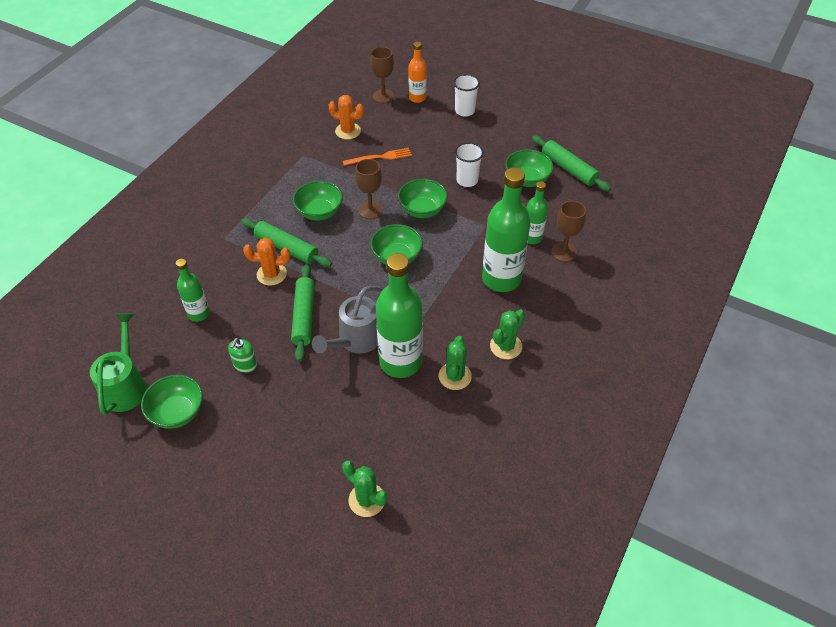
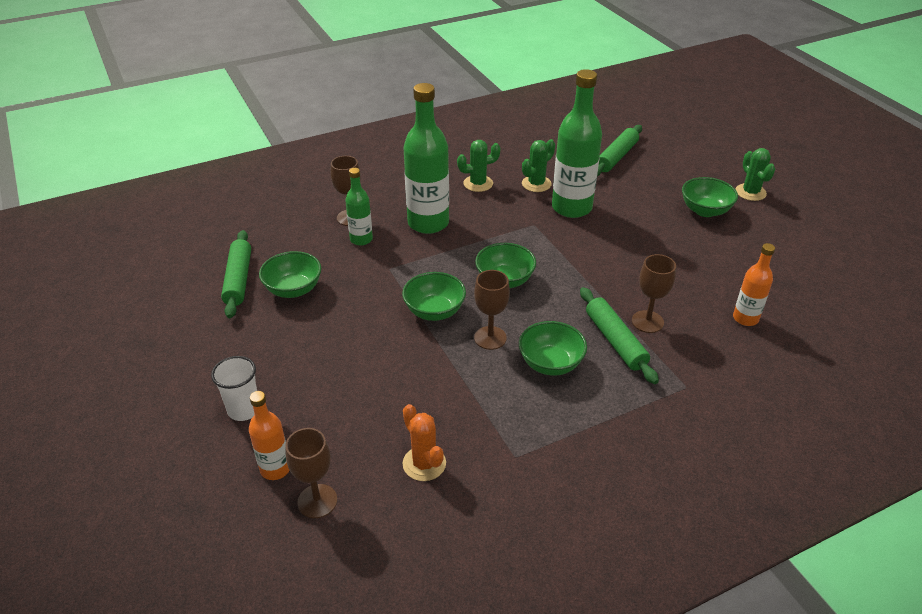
camera: 145 degrees left, 10 degrees down
(126, 385) = (838, 289): green watering can -> none
(177, 412) = (789, 251): green bowl -> green bowl (705, 210)
(199, 314) = (745, 318): green bottle -> orange bottle
(245, 365) = (712, 259): green soap dispenser -> none
(271, 274) = (647, 322): orange cactus -> brown goblet
(304, 316) = (635, 271): green rolling pin -> green rolling pin (616, 157)
(355, 341) = (599, 235): grey watering can -> none
(367, 500) = (656, 155): green cactus -> green cactus (750, 192)
(379, 157) = (419, 398): orange fork -> none
(467, 180) = (353, 319): white cup -> none

